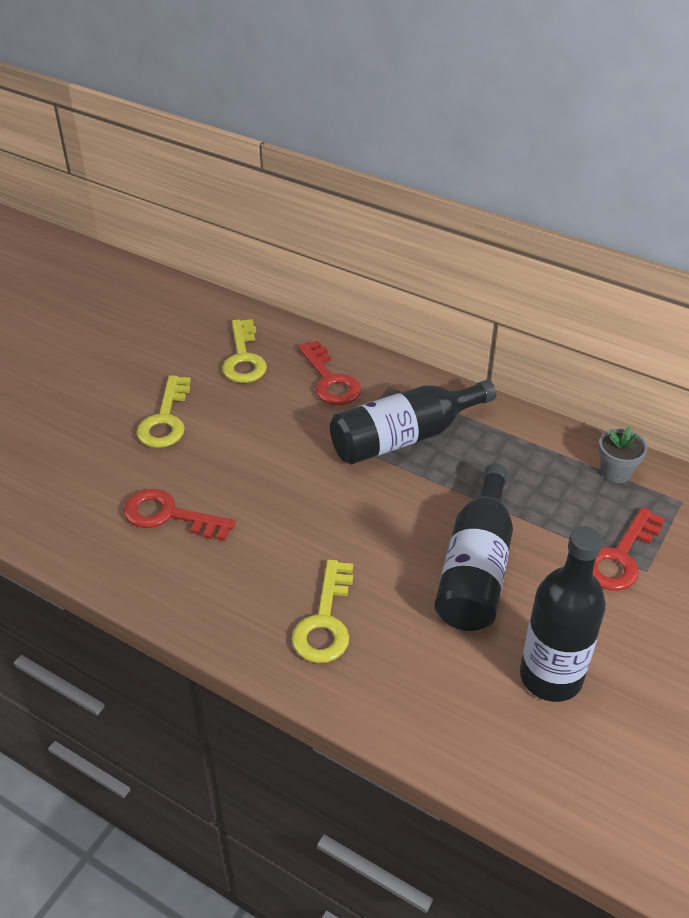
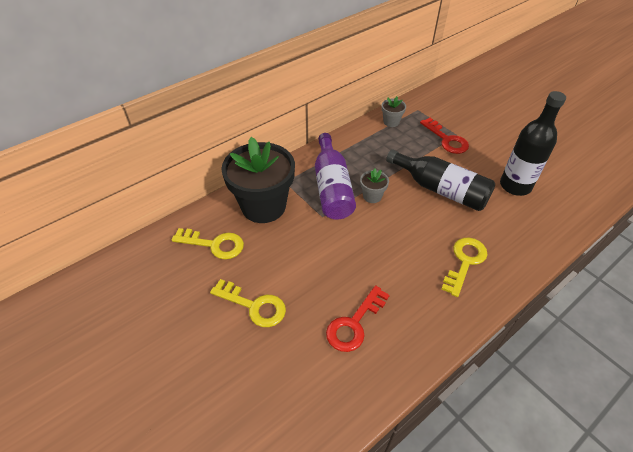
camera: 70 degrees left, 5 degrees up
(325, 620) = (464, 262): yellow key -> yellow key turned 90 degrees counterclockwise
(330, 380) = (263, 206): red key -> black flower pot
(405, 437) = (332, 187): black bottle -> purple bottle
(411, 485) = (372, 196): none -> grey flower pot

